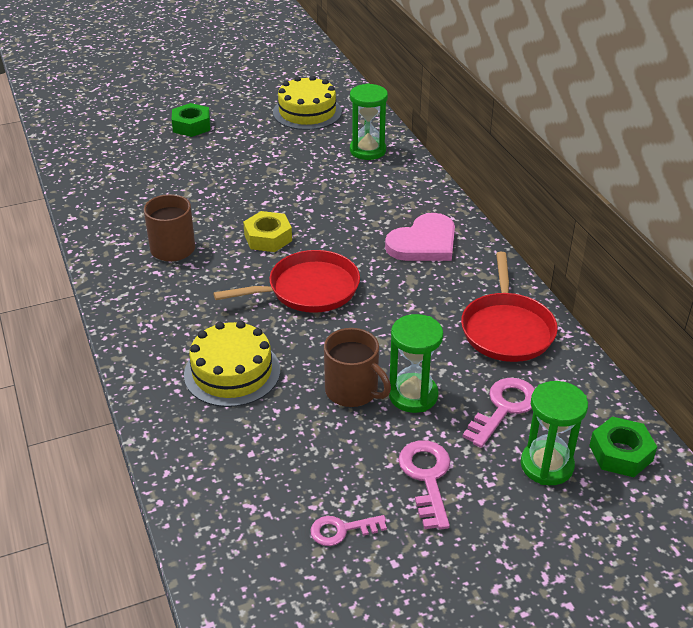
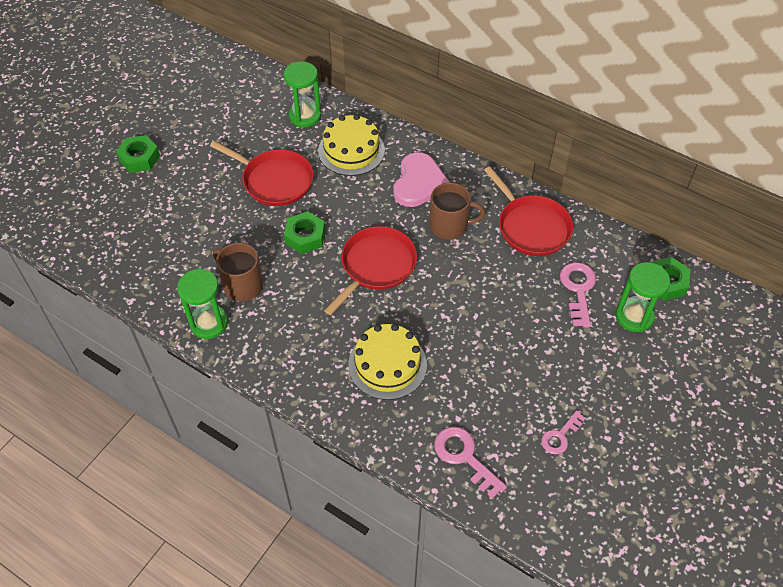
camera: 35 degrees left, 15 degrees up
(268, 238) = (305, 236): yellow nut -> green nut
(287, 186) = (275, 180): none -> red pan
(307, 112) = (222, 99): yellow cake -> yellow cake (351, 150)
(352, 391) = (478, 332): brown mug -> brown mug (450, 225)
(413, 395) = (518, 312): green hourglass -> green hourglass (209, 323)
(427, 478) = (576, 368): pink key -> pink key (464, 457)

